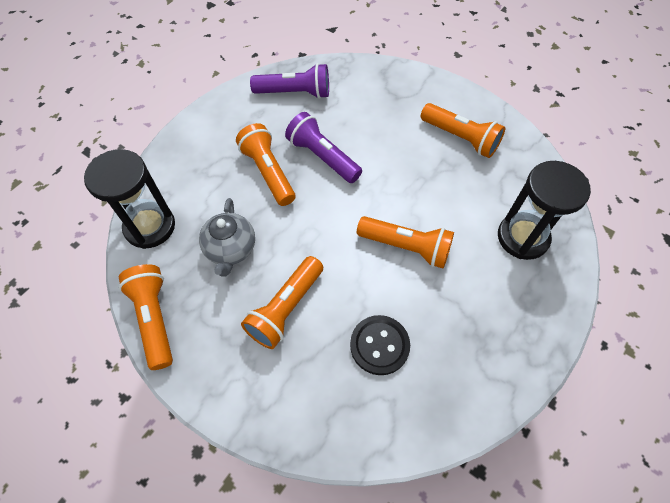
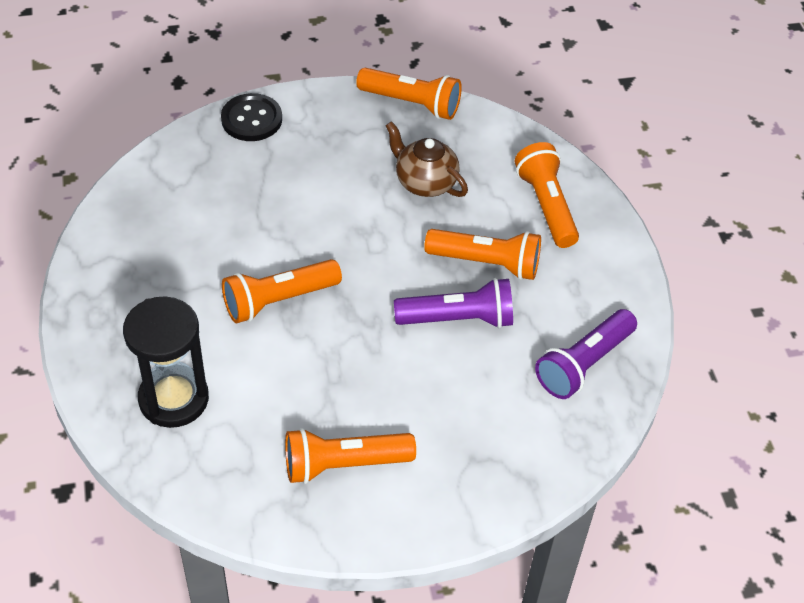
camera: 130 degrees right, 10 degrees down
(150, 227) = (512, 147): black hourglass -> none
(231, 249) = (425, 182): grey teapot -> brown teapot
(286, 308) = (324, 180): orange flashlight -> orange flashlight (546, 205)
(379, 345) = (220, 212): black button -> black button (251, 119)

